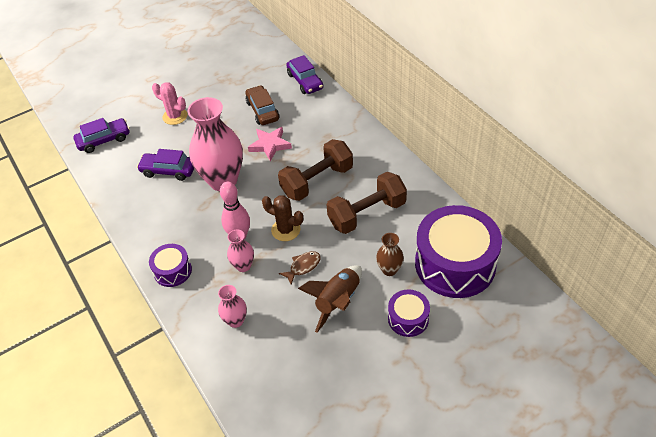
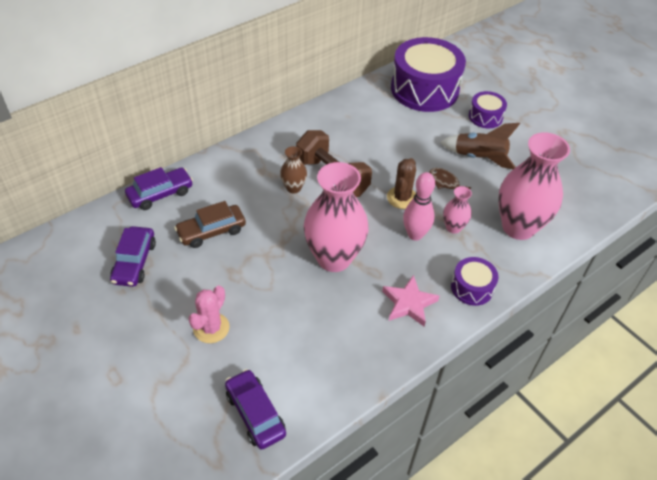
camera: 100 degrees left, 0 degrees up
(168, 170) = (318, 318): purple car -> purple car (134, 262)
(236, 321) = (518, 227): pink vase -> pink vase, size x2.15
(270, 145) = (275, 219): pink star -> pink star (409, 303)
(367, 214) = (374, 140): brown dumbbell -> none
(389, 270) = (438, 126): brown vase -> brown vase (293, 188)

